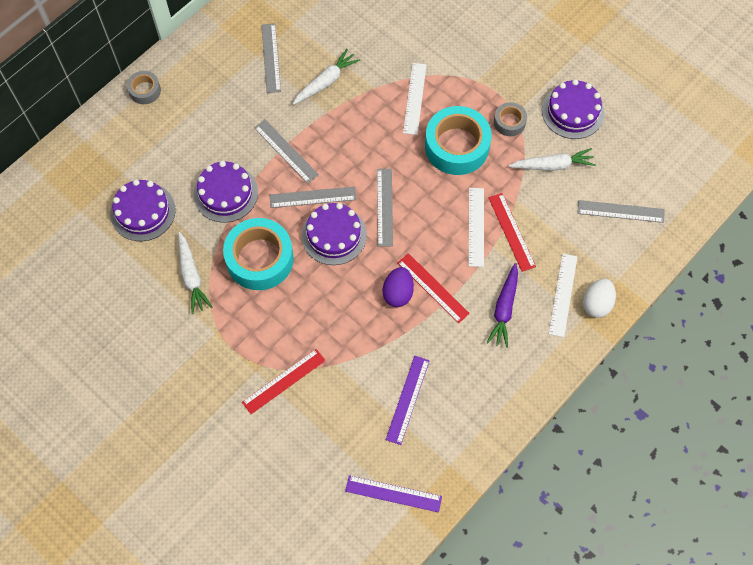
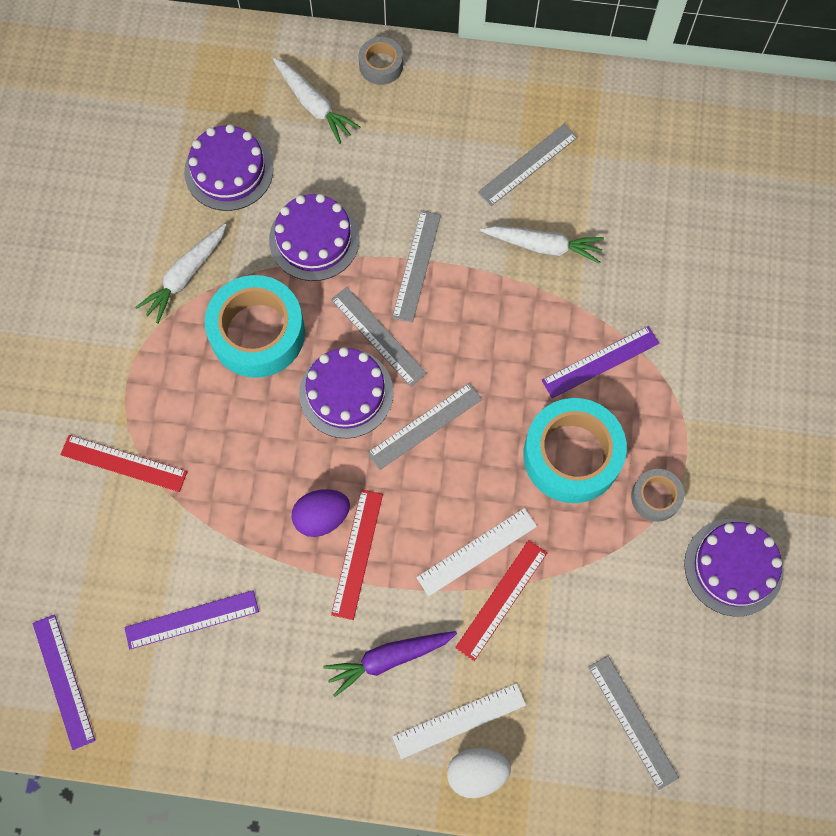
camera: 55 degrees right, 5 degrees up
(414, 98) = (600, 361): white ruler -> purple ruler
(552, 165) = (634, 591): white carrot -> white carrot (314, 105)

